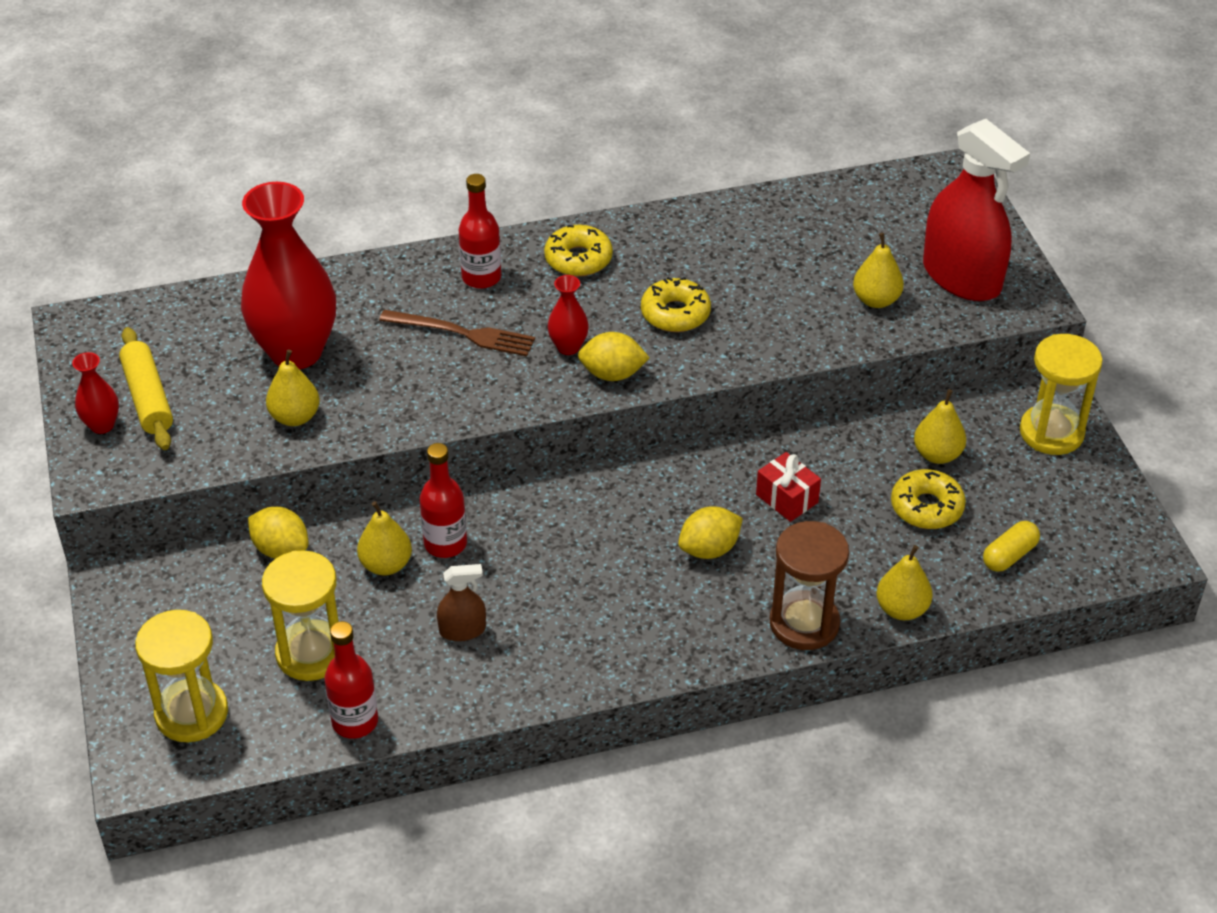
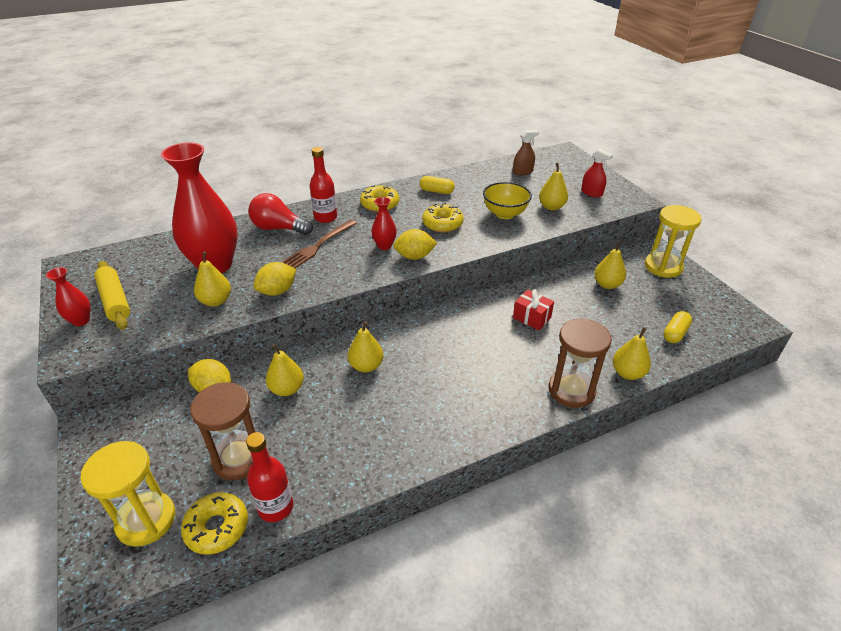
camera: 10 degrees left, 5 degrees down
(311, 653) = (238, 458): yellow hourglass -> brown hourglass
(401, 291) = (278, 228): none -> red light bulb
(445, 544) = (325, 370): red bottle -> none
(462, 333) = (318, 245): brown fork -> brown fork turned 120 degrees clockwise
(462, 630) = (346, 426): brown spray bottle -> brown spray bottle (522, 172)
(507, 545) = (366, 366): none -> yellow pear
(684, 242) = (436, 191): none -> yellow capsule
(709, 549) = (495, 352): yellow lemon -> yellow lemon (277, 291)
(788, 305) = (505, 214): none -> yellow bowl
(926, 507) = (614, 313): yellow donut -> yellow donut (217, 527)
(961, 277) = (591, 193): red spray bottle -> red spray bottle, size x0.45

